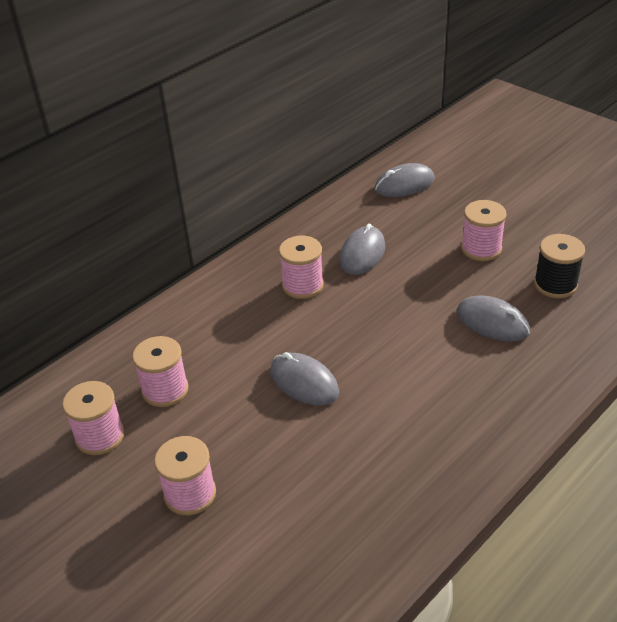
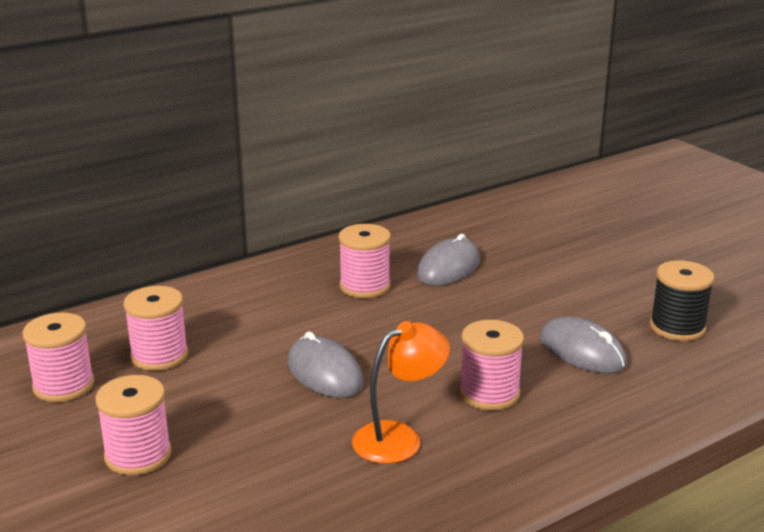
camera: 10 degrees right, 15 degrees down
(384, 435) = (399, 438): none -> orange lamp
(404, 184) = (526, 215): grey mouse -> none
(481, 249) = (596, 282): pink spool -> pink spool (489, 393)

